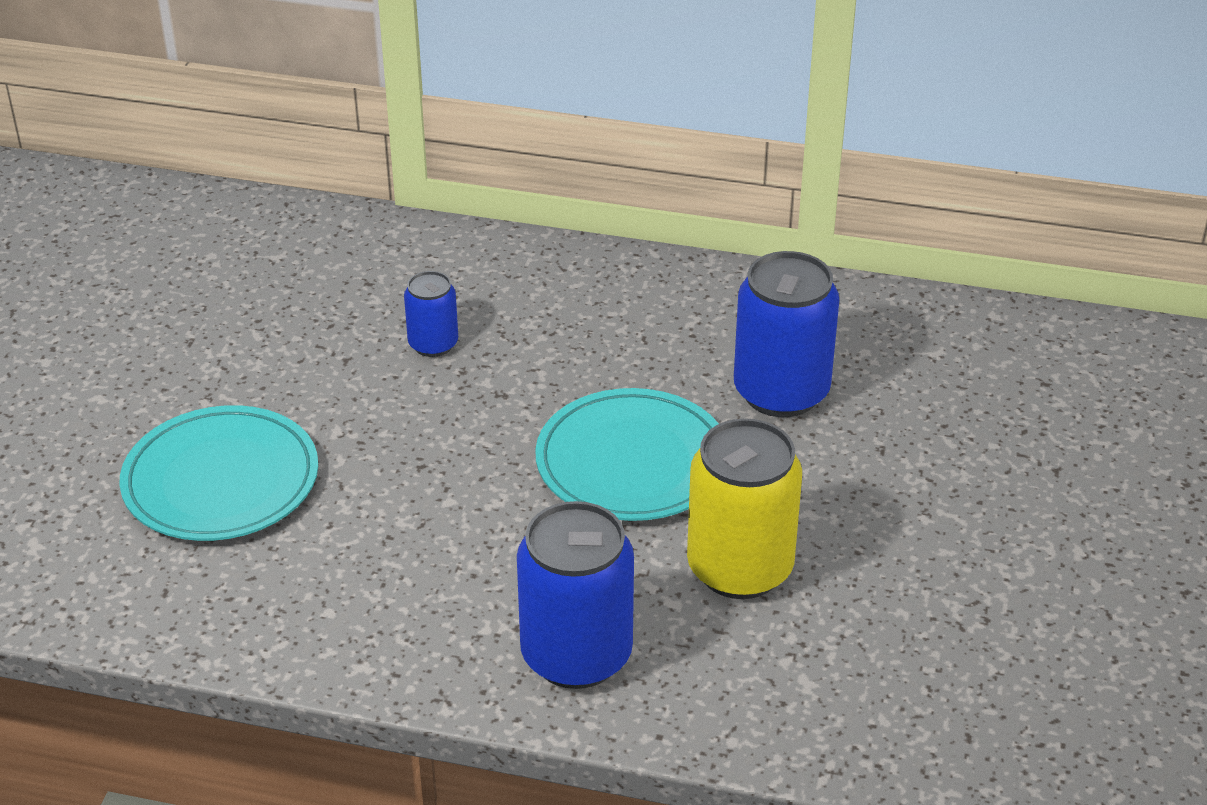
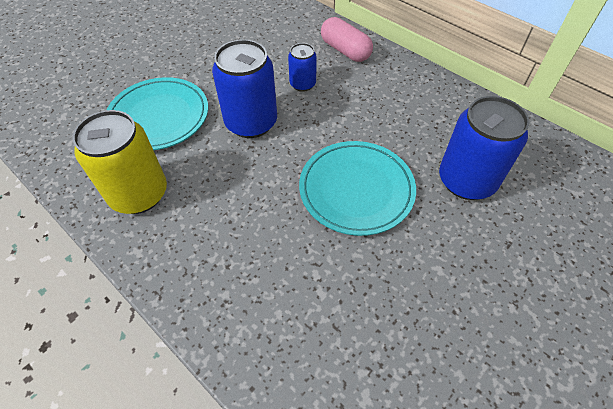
camera: 30 degrees right, 15 degrees up
(465, 266) = (345, 50): none -> pink capsule
(576, 655) = (245, 302): blue can -> blue can (251, 123)
(740, 568) = (374, 288): yellow can -> yellow can (139, 194)

